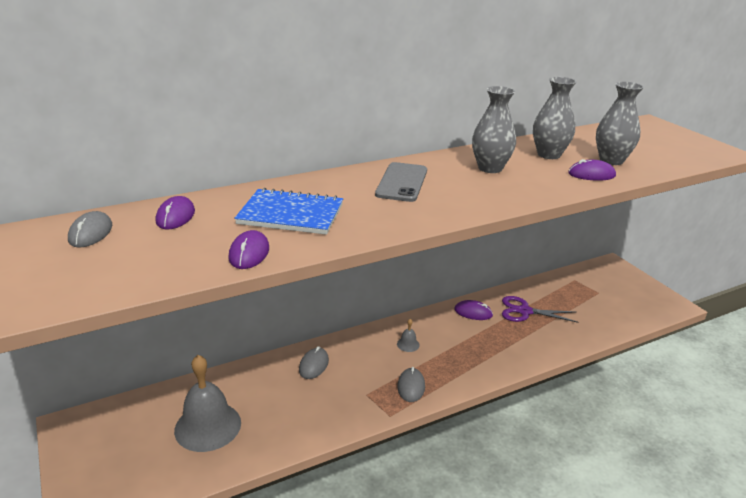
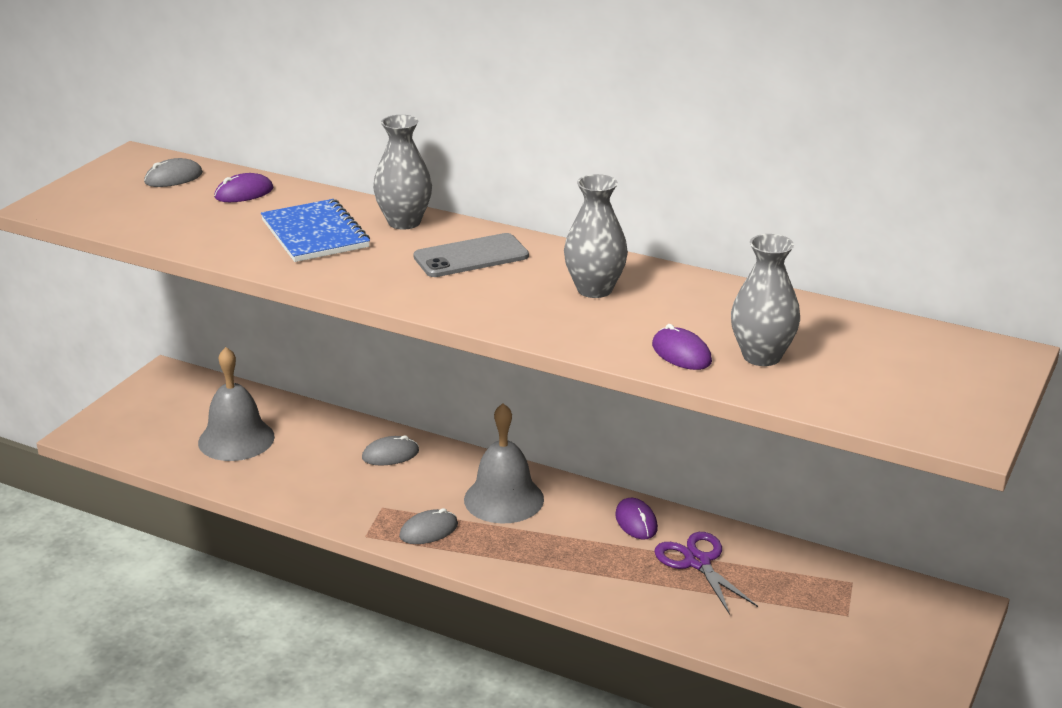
camera: 55 degrees right, 0 degrees up
(249, 253) = (218, 245): purple mouse -> none
(408, 344) = (504, 499): grey bell -> grey bell, size x2.40
(549, 155) = (707, 312): grey vase -> grey vase (404, 222)

